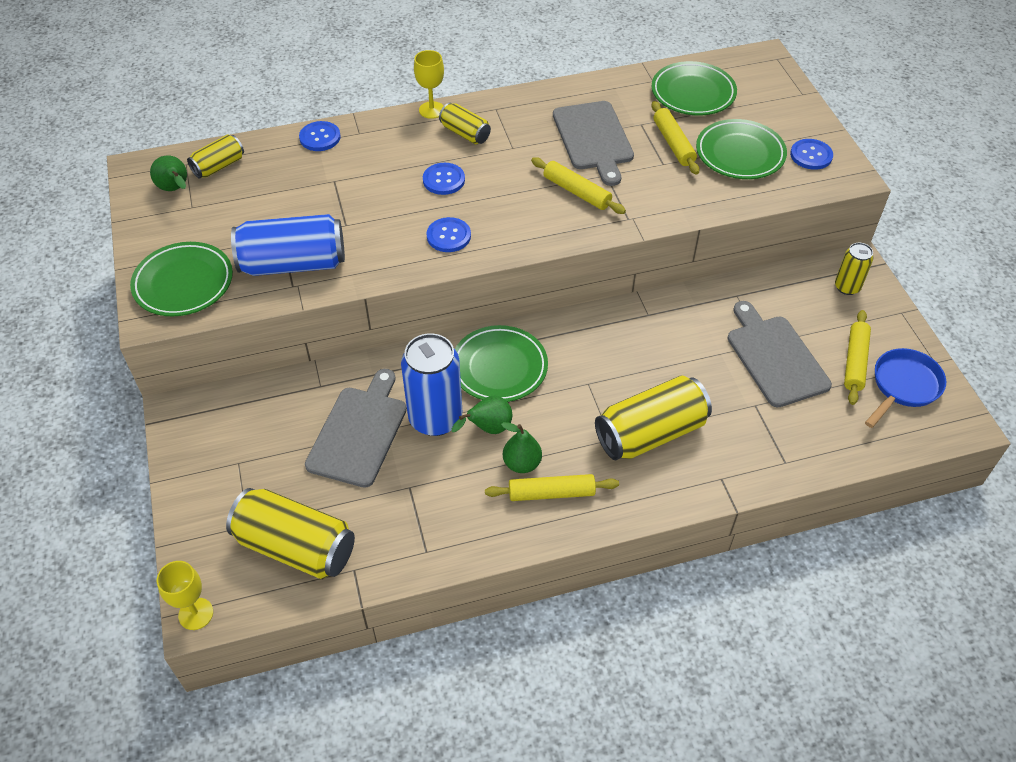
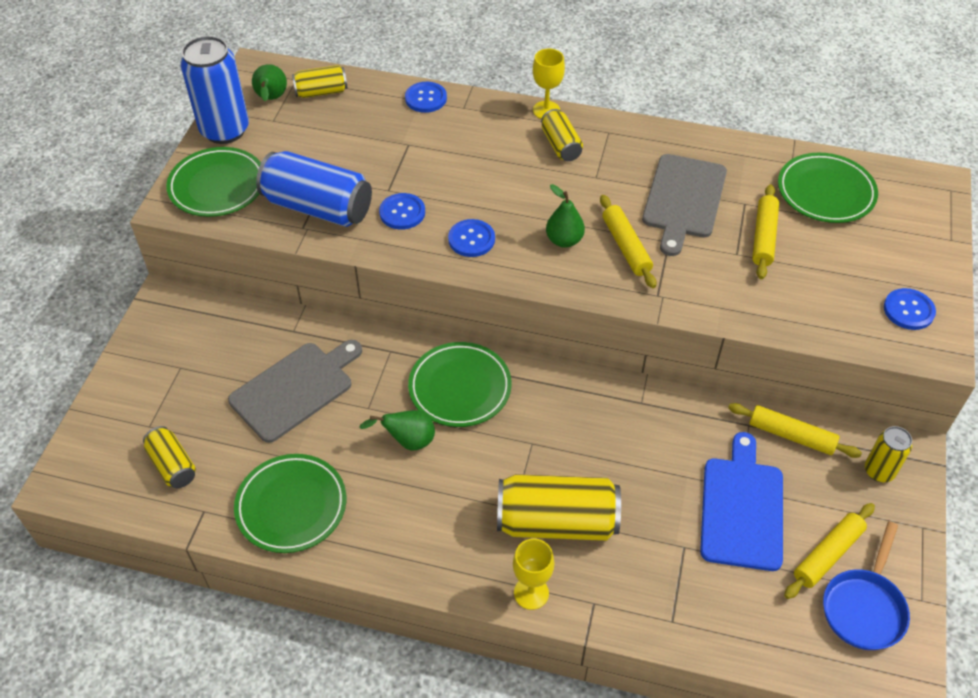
camera: 30 degrees right, 0 degrees up
(196, 614) = (58, 481): yellow goblet -> yellow goblet (531, 593)
(296, 547) = (172, 465): yellow can -> yellow can, size x0.54
(435, 418) = (369, 408): blue can -> blue can (225, 130)
(443, 180) = (507, 183): blue button -> blue button (402, 212)
(522, 463) = (414, 489): green pear -> green pear (564, 240)
(551, 493) = (421, 531): yellow rolling pin -> yellow rolling pin (791, 435)
(740, 154) = (828, 276): green plate -> green plate (291, 506)
(775, 357) = (741, 508): grey cutting board -> blue cutting board
(903, 386) = (864, 607): blue pan -> blue pan turned 135 degrees clockwise

